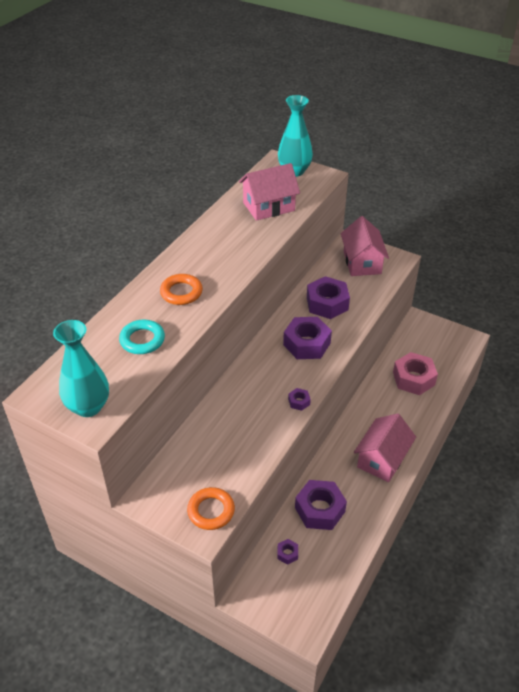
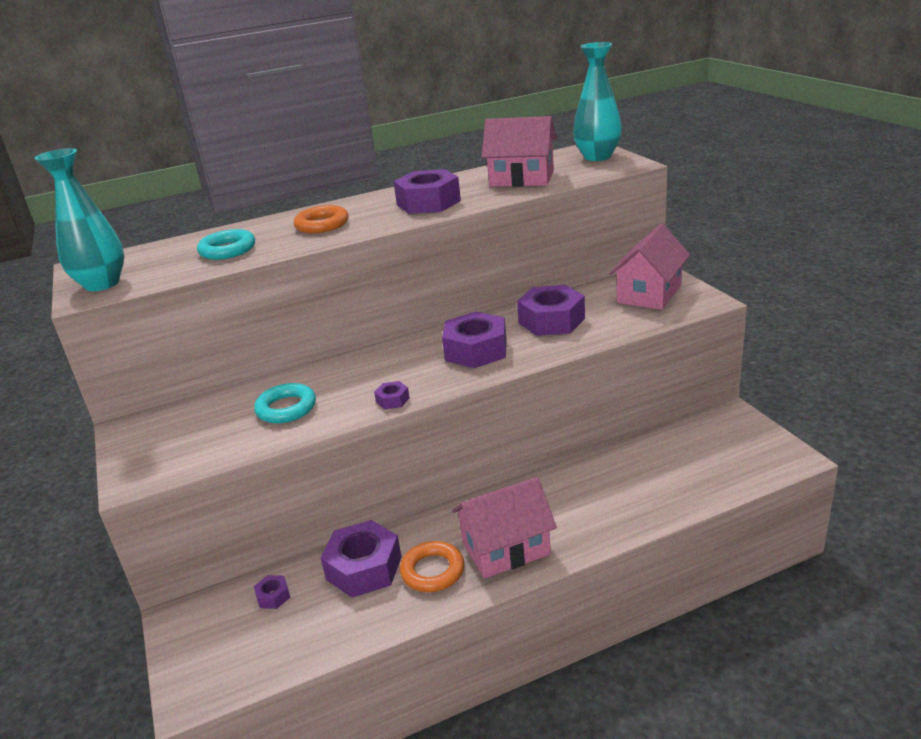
camera: 40 degrees right, 15 degrees down
(211, 511) = (164, 464): orange ring -> orange ring (432, 571)
(232, 248) = (428, 203): none -> purple nut
(238, 436) = (286, 408): none -> turquoise ring
(413, 379) = (653, 476): pink nut -> none

